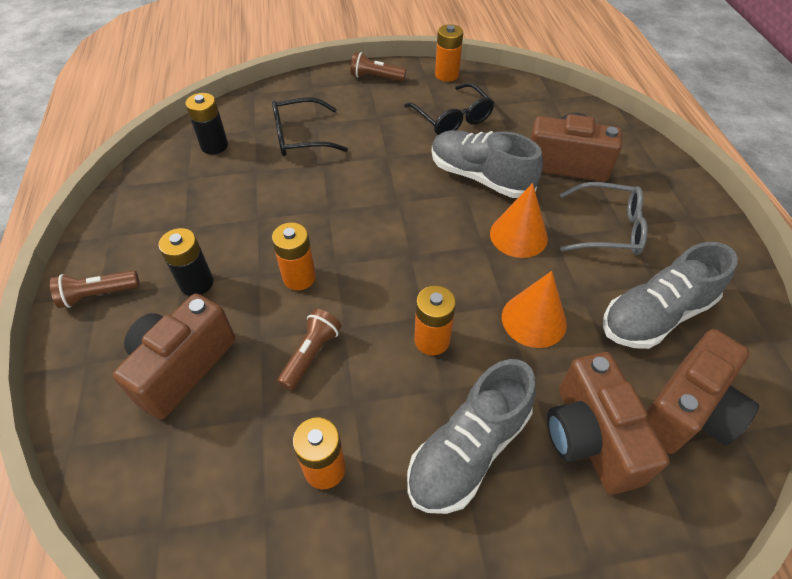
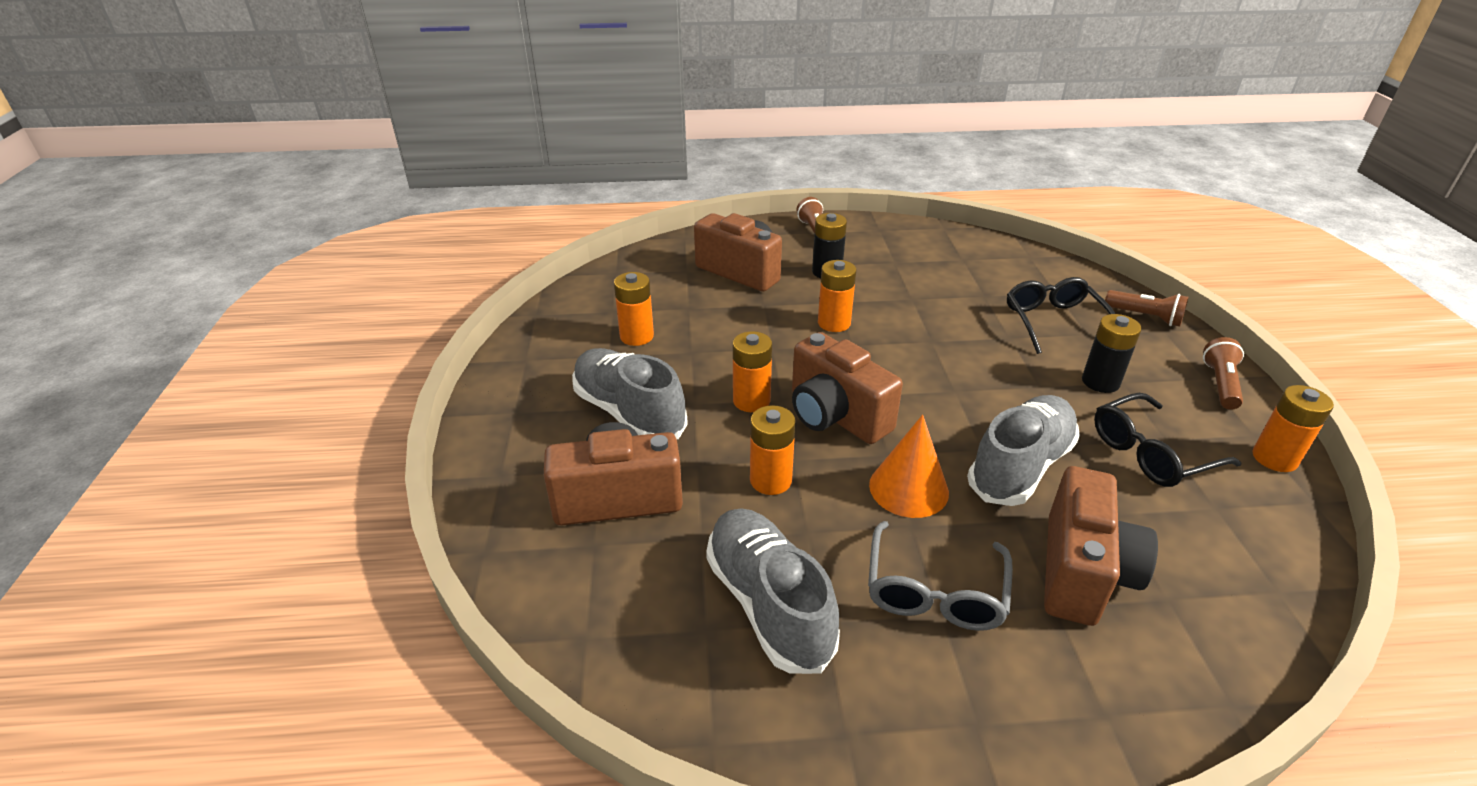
camera: 95 degrees right, 15 degrees down
(214, 146) = (1018, 270): black battery -> black battery (1100, 382)
(311, 354) = (744, 330): brown flashlight -> brown flashlight (1145, 317)
(534, 320) = (770, 480): orange cone -> orange battery
(686, 411) = (625, 592): brown camera -> brown camera (835, 416)

